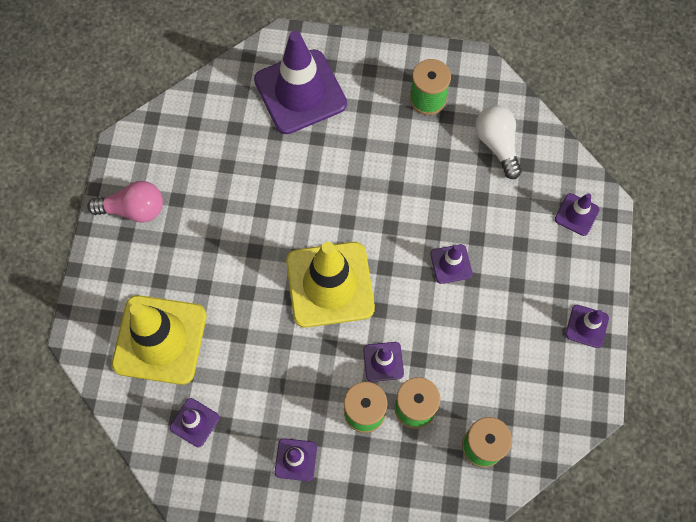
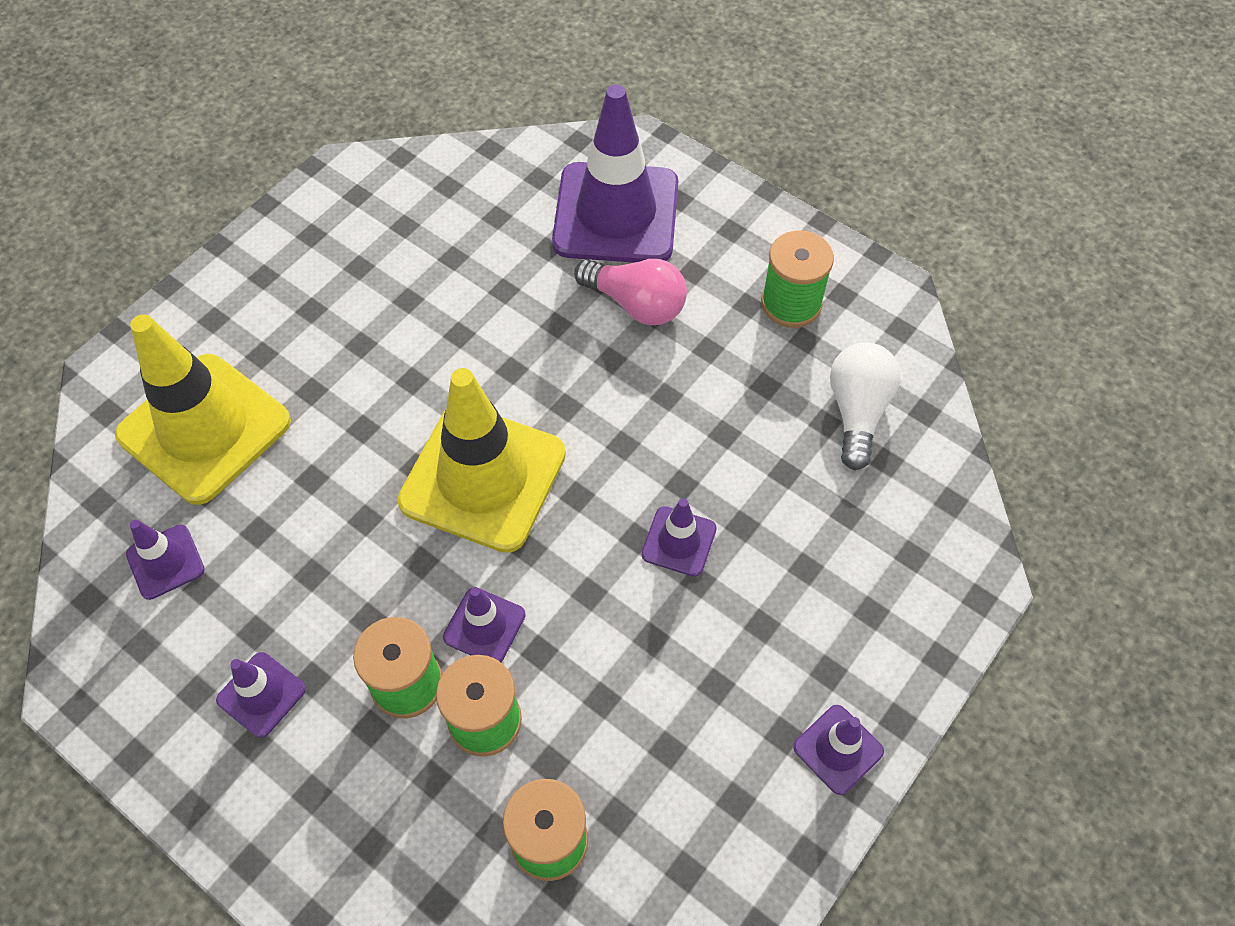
camera: 30 degrees right, 10 degrees down
(134, 209) = (296, 252): pink light bulb -> pink light bulb (636, 304)
(576, 214) = (923, 571): purple traffic cone -> none

